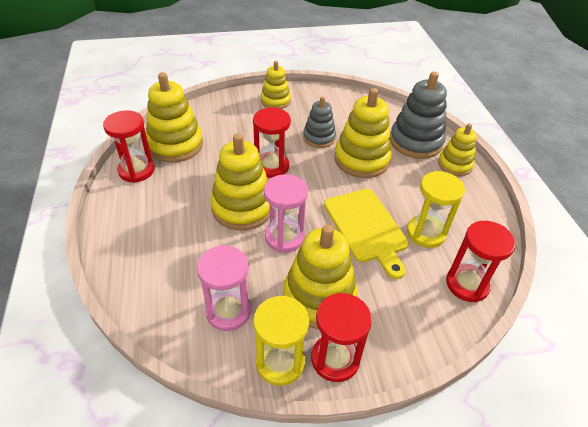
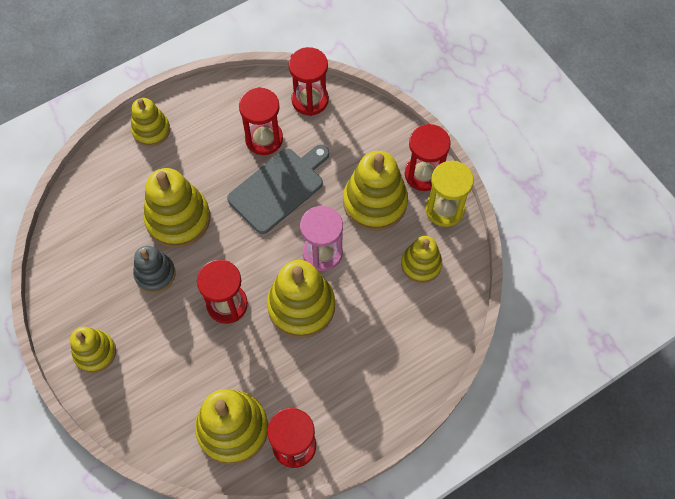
camera: 110 degrees left, 20 degrees up
(228, 311) = (421, 264): pink hourglass -> yellow stacking toy
(366, 227) = (279, 188): yellow cutting board -> grey cutting board
(415, 142) = (124, 173): grey stacking toy -> none
(426, 233) = (264, 139): yellow hourglass -> red hourglass

